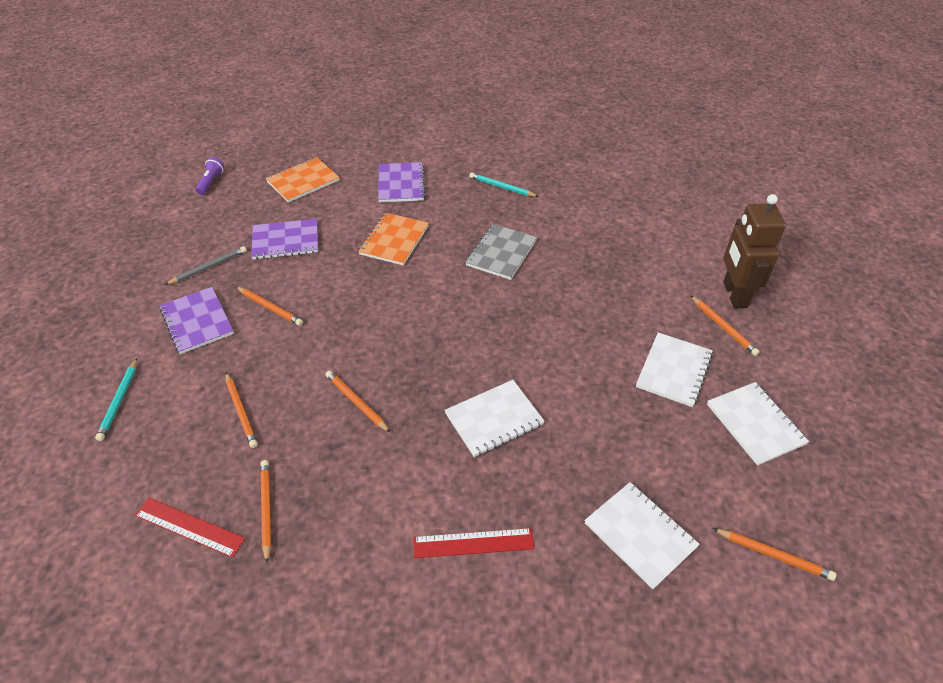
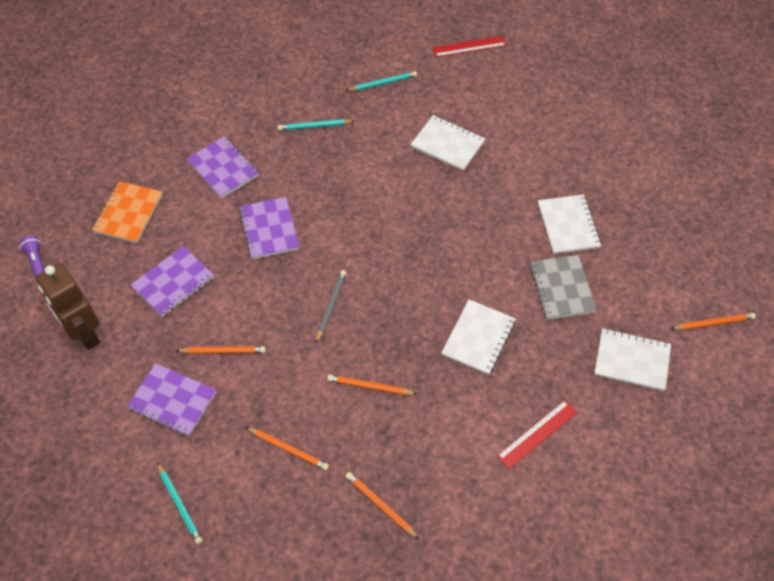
camera: 35 degrees left, 10 degrees up
(189, 527) = (338, 554): red ruler -> red ruler (469, 46)
(209, 267) = (129, 347): grey pencil -> grey pencil (331, 306)
(394, 240) = (269, 229): orange notebook -> purple notebook
(501, 253) = (368, 193): grey notebook -> grey notebook (562, 288)
(590, 182) = (383, 83): none -> turquoise pencil
(723, 327) = (576, 169): orange pencil -> none
(734, 295) = (564, 136): brown robot -> brown robot (84, 334)
(755, 424) = (645, 236): white notebook -> white notebook (447, 144)

